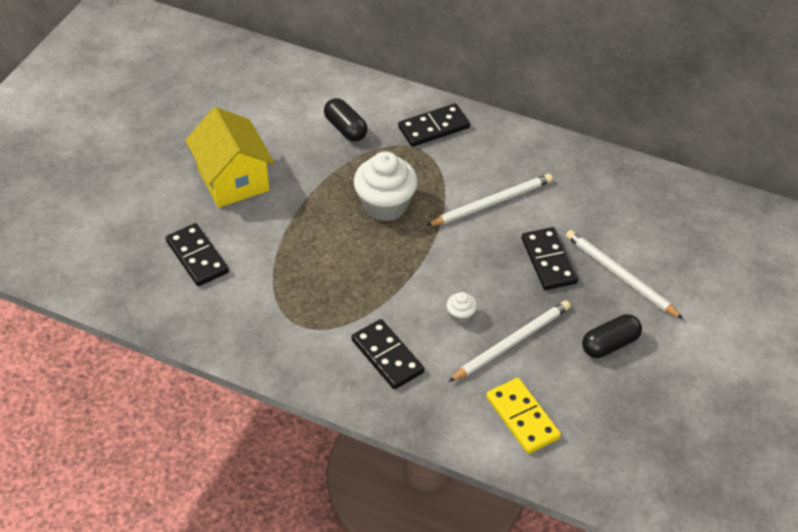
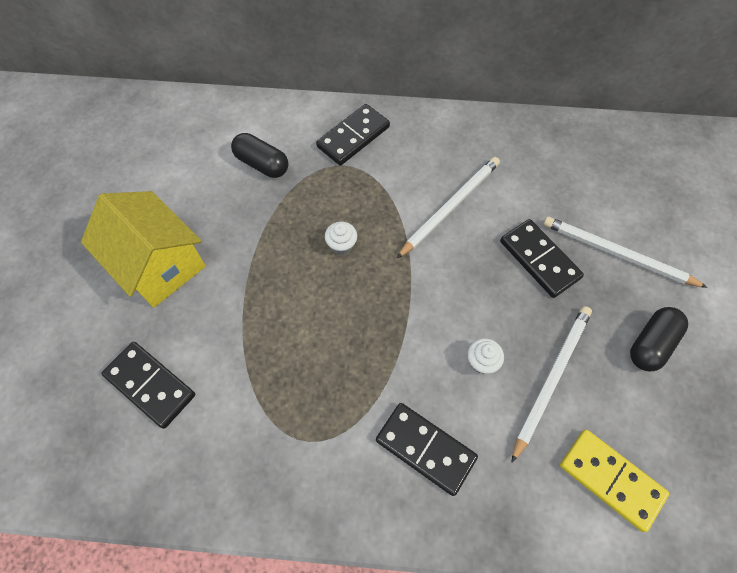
camera: 20 degrees left, 15 degrees up
(385, 205) = (341, 245): white cupcake -> white cupcake, size x0.45

